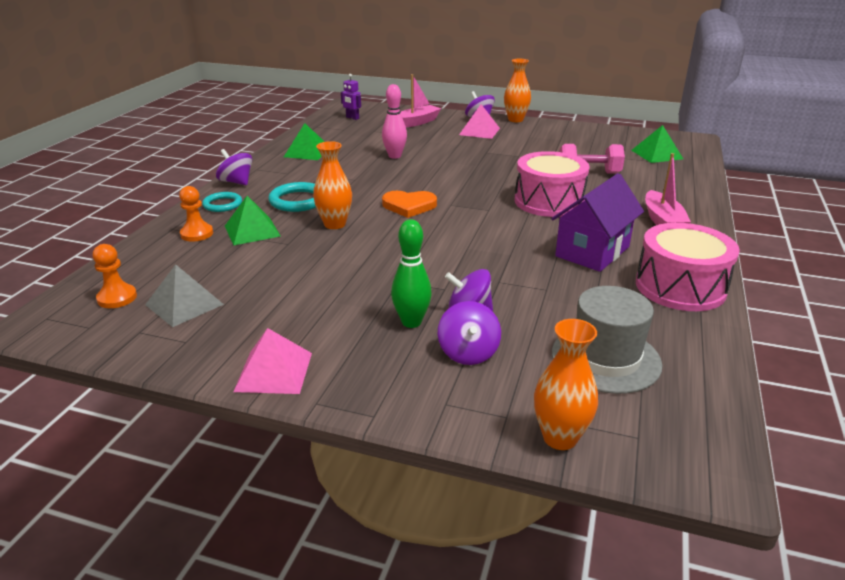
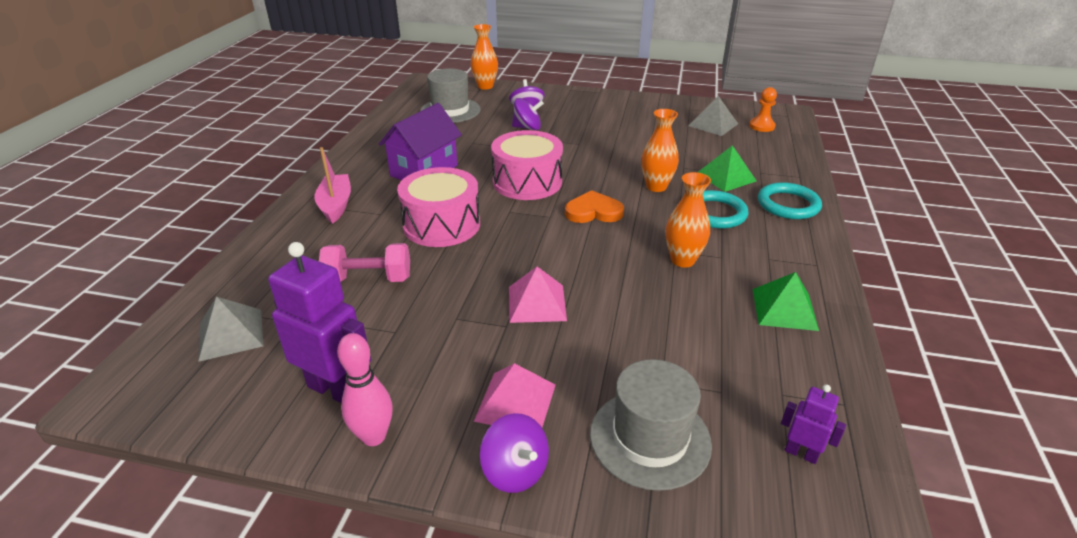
camera: 175 degrees right, 5 degrees up
(197, 234) = (770, 172): orange pawn -> none
(222, 204) = (788, 204): turquoise ring -> turquoise ring, size x1.50
(236, 182) = (813, 238): purple spinning top -> none
(273, 372) = (628, 100): pink pyramid -> pink pyramid (537, 303)
(394, 156) = (646, 305): pink bowling pin -> pink bowling pin (374, 437)
(411, 322) = (562, 121): green bowling pin -> none
(417, 122) = (650, 438): pink boat -> grey hat
(515, 120) = (432, 469): orange vase -> orange vase (682, 260)
(575, 137) = (335, 389): none -> purple robot
(657, 154) = (230, 334): green pyramid -> grey pyramid
(680, 287) = (374, 147): pink drum -> pink drum (527, 182)

